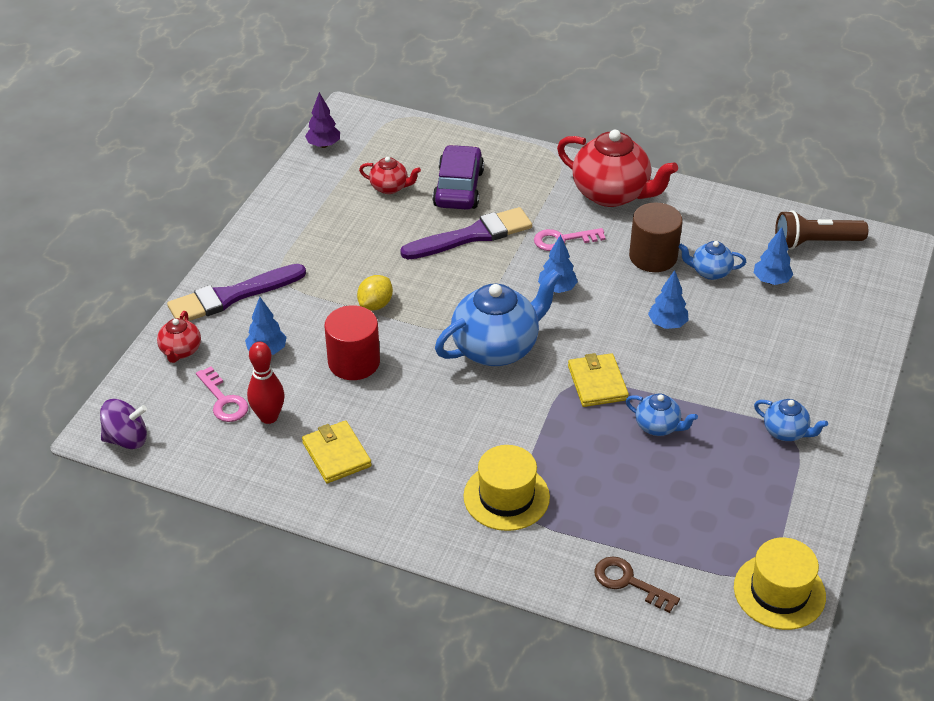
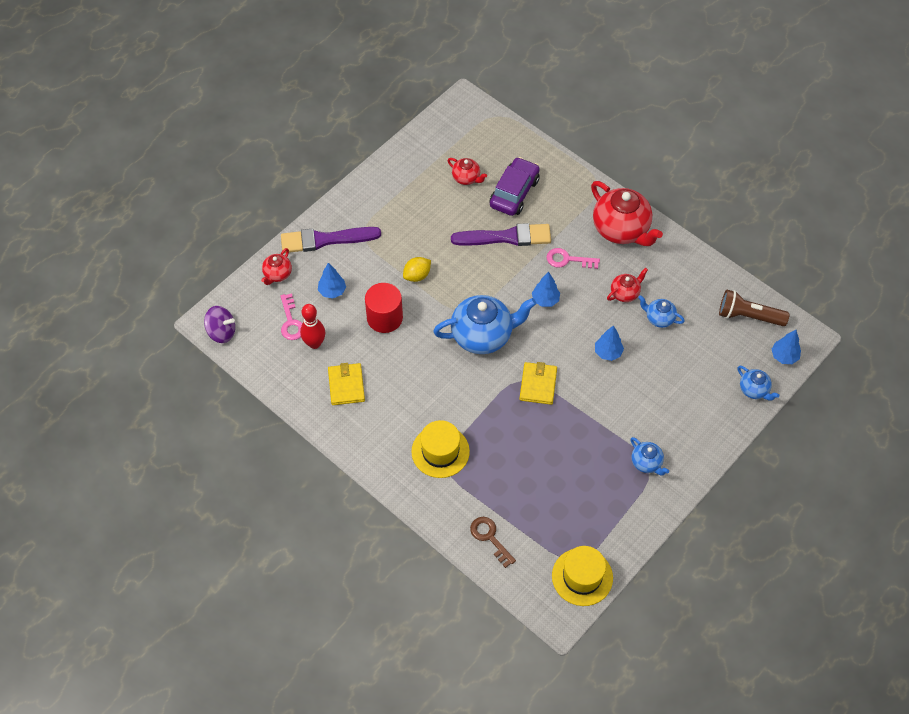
camera: 20 degrees right, 15 degrees up
(323, 145) = (435, 126): purple tree -> none
(653, 256) = (625, 293): brown cylinder -> red teapot
(658, 426) = (562, 431): blue teapot -> blue teapot (754, 390)
(771, 281) = (699, 339): blue tree -> blue tree (784, 356)

